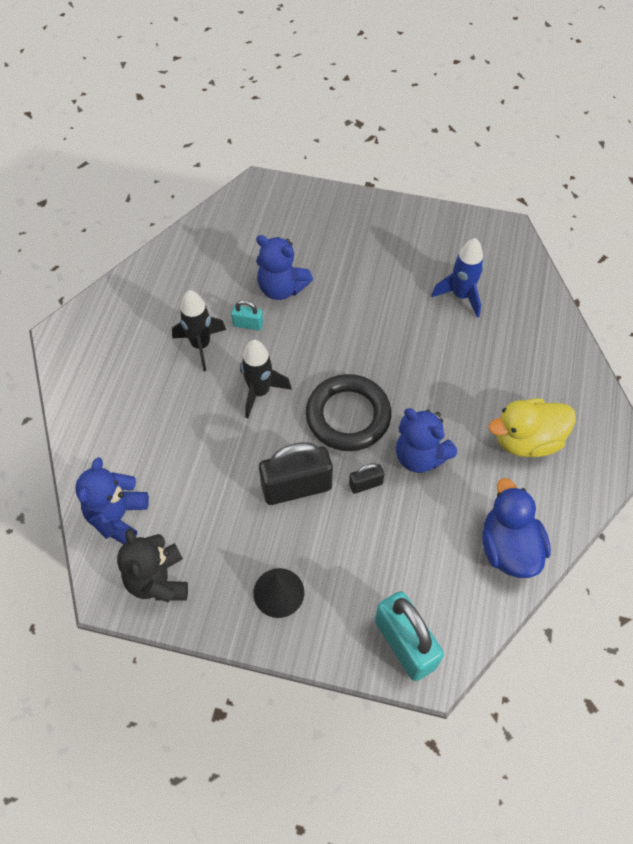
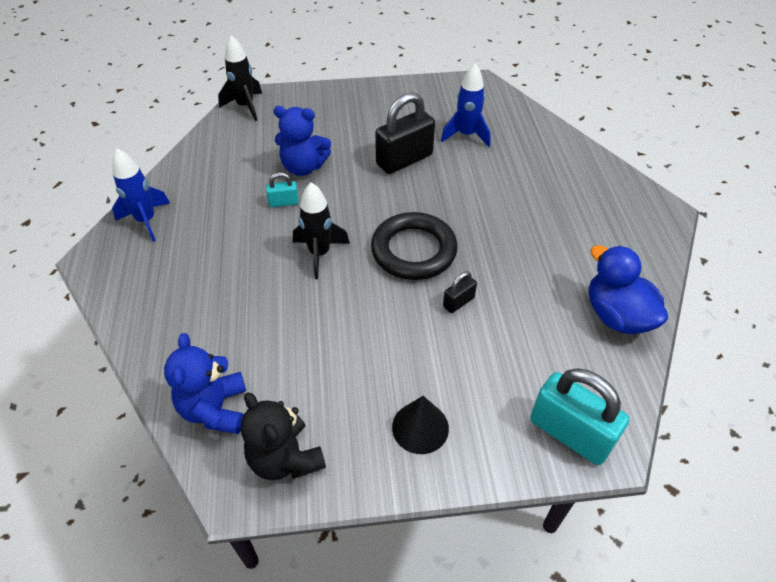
camera: 20 degrees left, 10 degrees down
(118, 307) = (146, 221): none -> blue rocket
(201, 345) = (244, 230): black rocket -> black rocket (245, 106)
(296, 487) = (393, 324): black padlock -> black padlock (404, 160)
(420, 456) = (496, 264): blue teddy bear -> none
(526, 440) = (582, 226): yellow duck -> none

